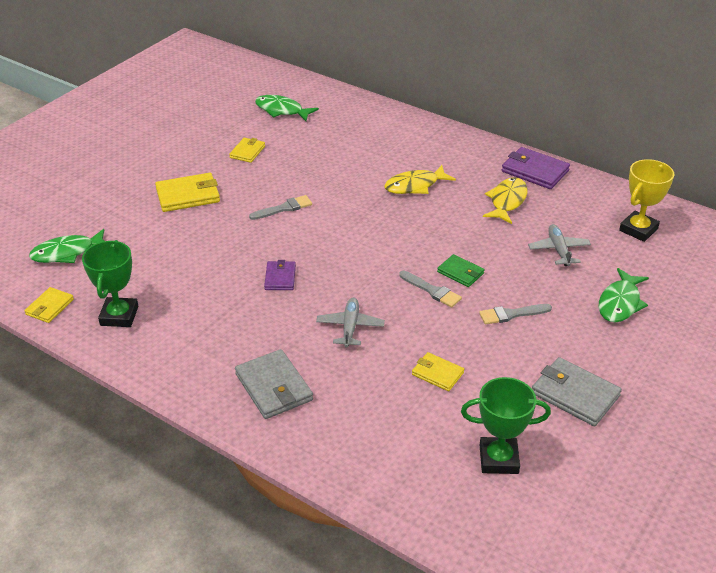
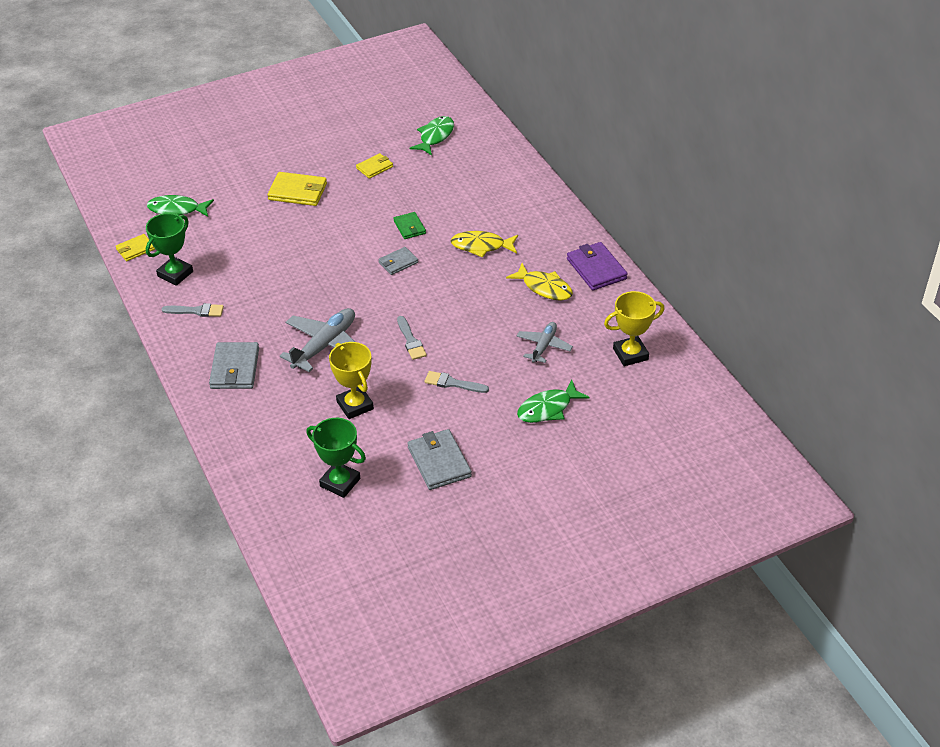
camera: 30 degrees right, 5 degrees up
(280, 278) = (308, 287): purple wallet -> none
(281, 110) = (435, 136): green fish -> green fish turned 60 degrees clockwise
(284, 208) = (360, 229): grey brush -> grey brush (196, 311)
(350, 225) = (398, 262): none -> grey wallet
(350, 327) = (325, 345): grey plane -> grey plane, size x1.63
(437, 373) = (355, 405): yellow wallet -> yellow trophy
(460, 273) = (446, 335): green wallet -> green wallet (409, 227)
(507, 201) = (544, 288): yellow fish -> yellow fish turned 75 degrees clockwise

